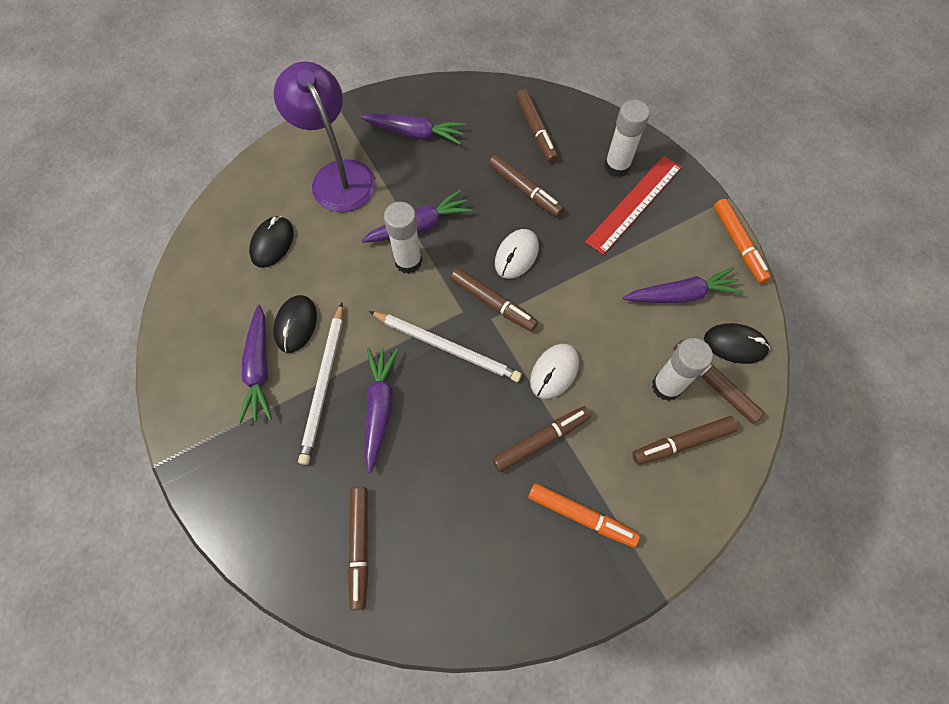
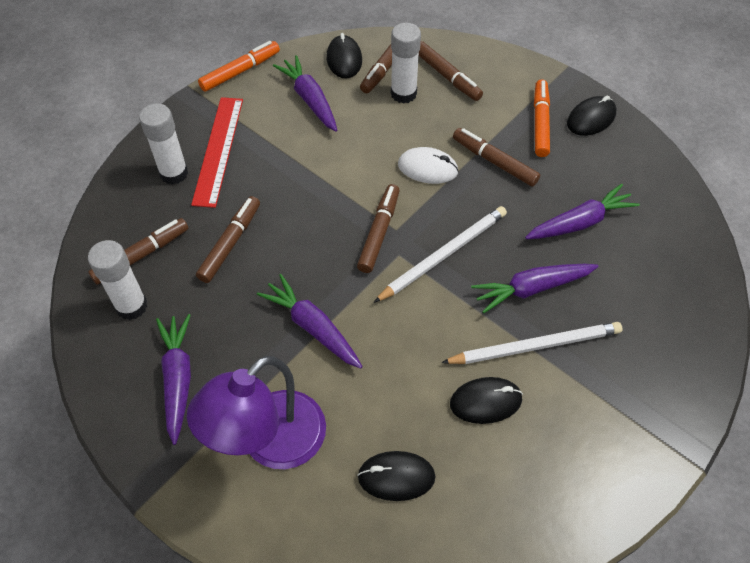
camera: 110 degrees left, 10 degrees down
(259, 368) = (551, 415): purple carrot -> purple carrot (580, 222)
(360, 546) = (656, 258): brown marker -> none
(408, 261) = (362, 321): white glue stick -> white glue stick (131, 306)
(447, 347) = (443, 255): white pencil -> white pencil turned 45 degrees clockwise
(516, 255) = (316, 228): white mouse -> none
(570, 580) = (591, 119): none -> black mouse
(634, 204) = (218, 150): red ruler -> red ruler turned 75 degrees clockwise

